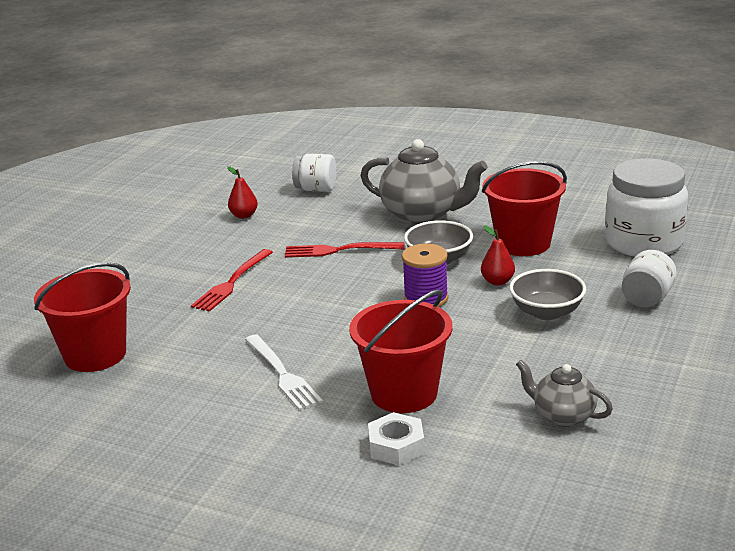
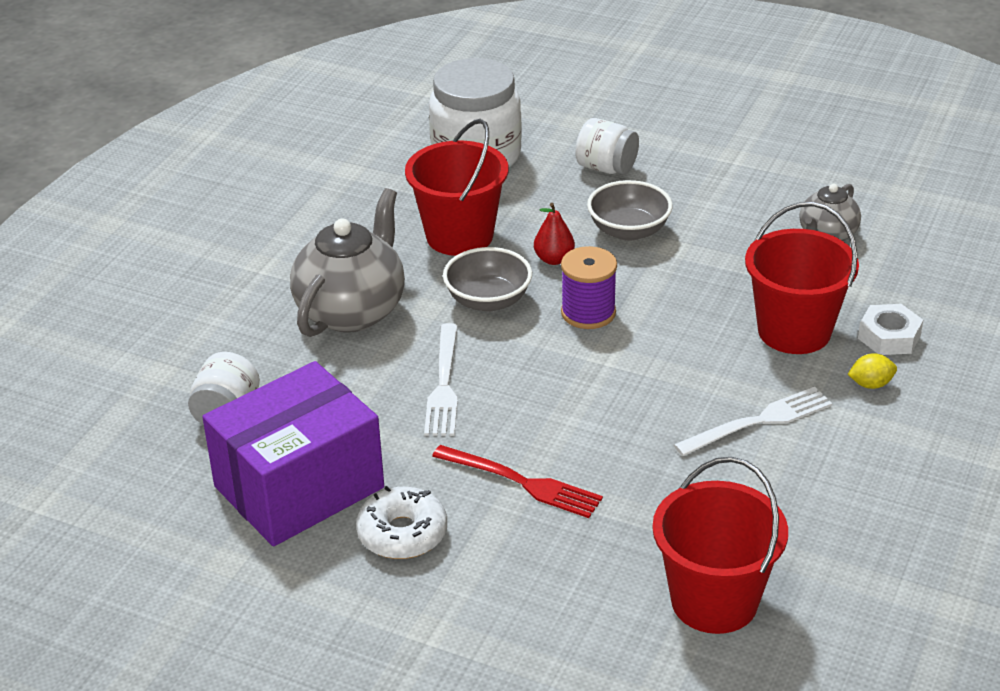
camera: 90 degrees left, 10 degrees up
(194, 248) = (402, 534): none -> white donut
(244, 215) = (299, 487): red pear -> purple box
(326, 432) = (870, 384): none -> yellow lemon
(338, 250) = (444, 385): red fork -> white fork

